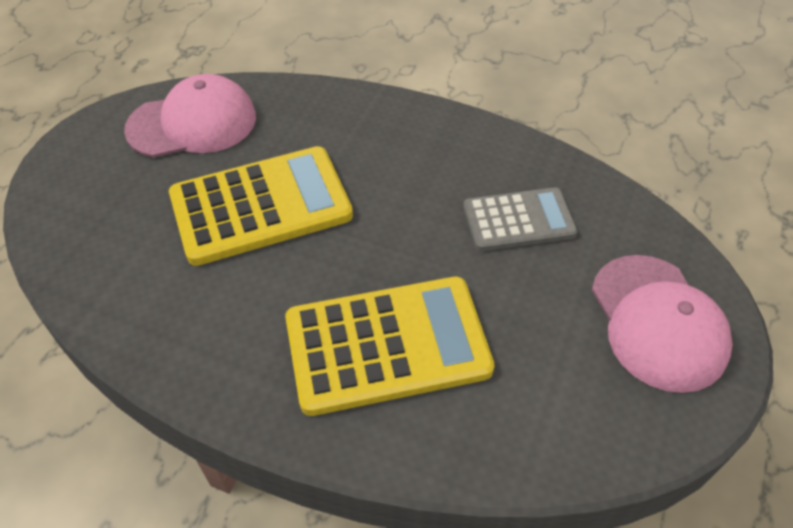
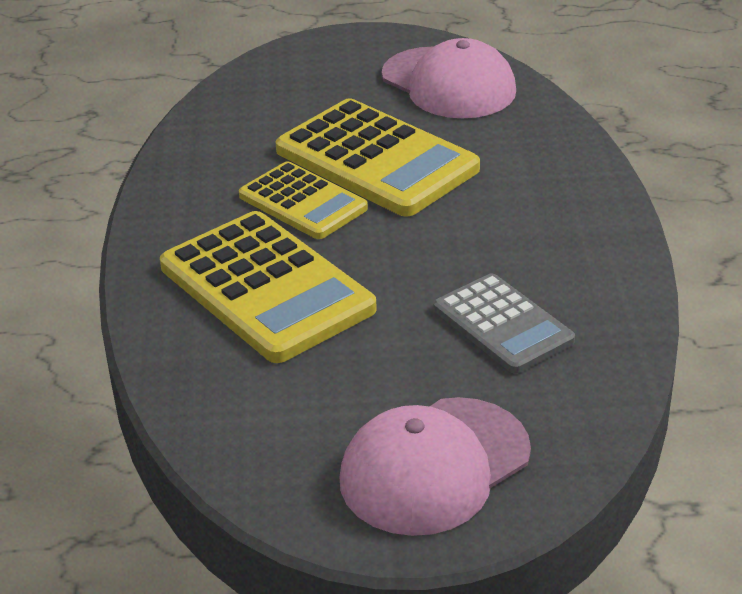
camera: 65 degrees right, 15 degrees down
(283, 275) = (303, 202): none -> yellow calculator

